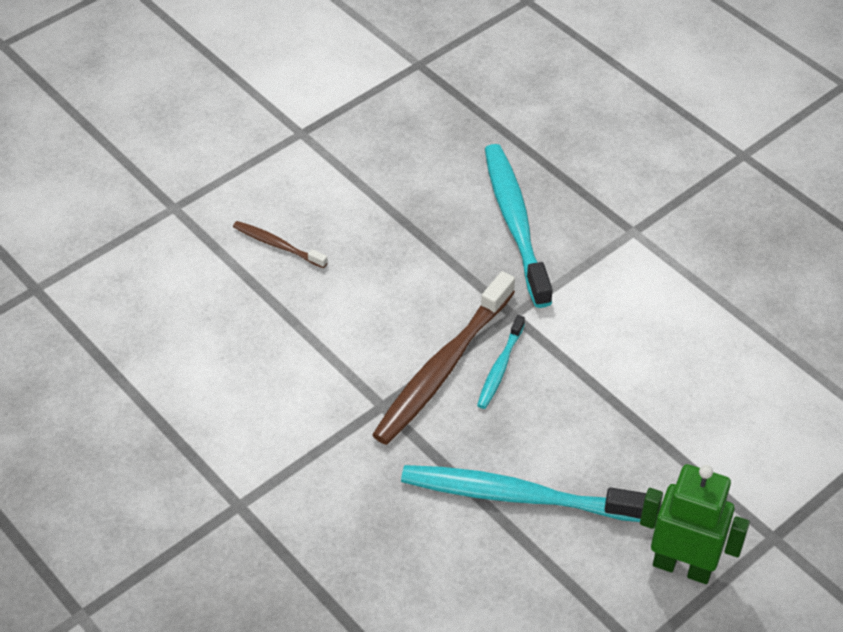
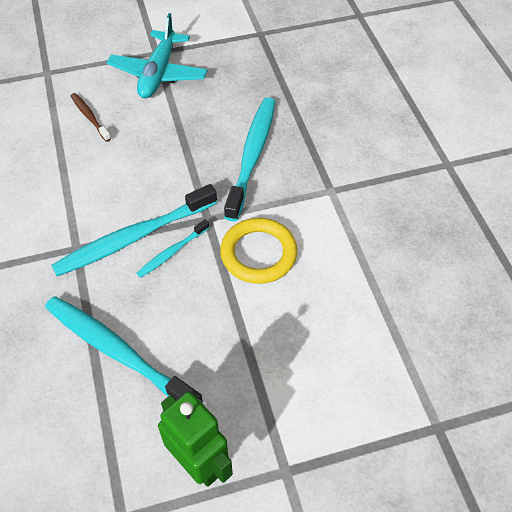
camera: 25 degrees right, 5 degrees up
(325, 159) = (158, 73): none -> turquoise plane
(442, 368) = (133, 237): brown toothbrush -> turquoise toothbrush
(599, 332) = (258, 253): none -> yellow ring

